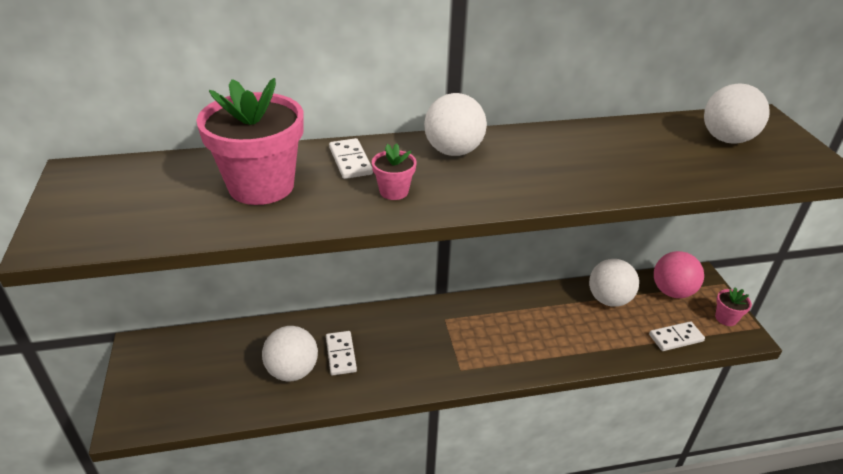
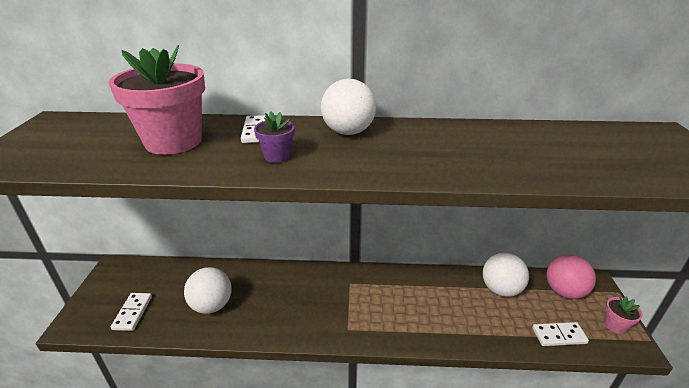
camera: 15 degrees right, 5 degrees down
(341, 354) = (254, 298): white domino -> white domino (133, 313)
(394, 191) = (277, 156): pink flower pot -> purple flower pot
(726, 139) = (619, 146): white ball -> none

